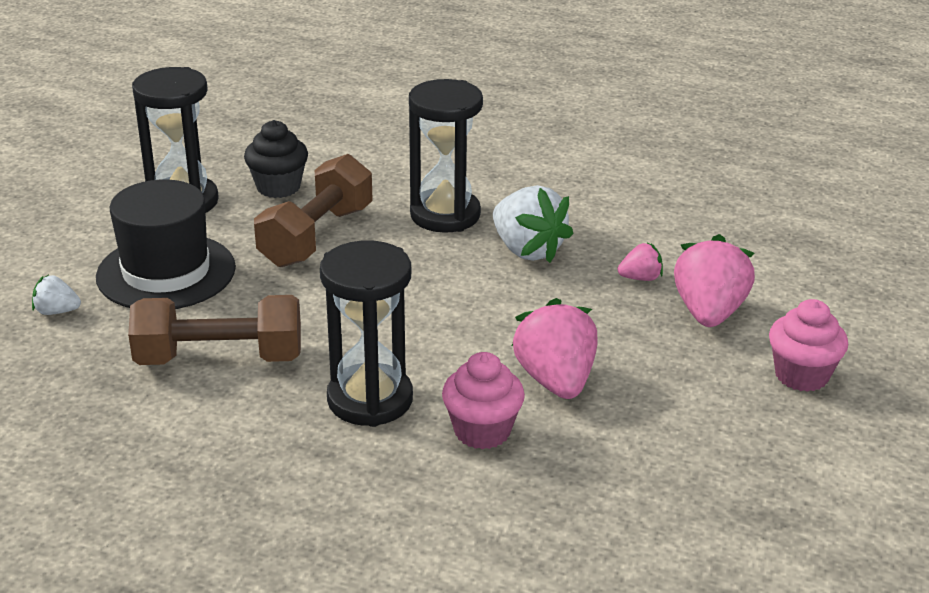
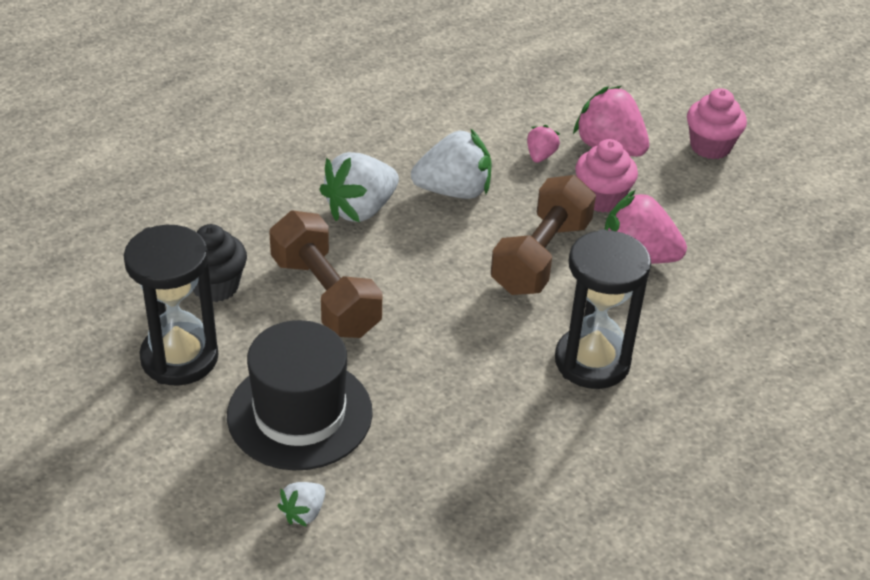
camera: 60 degrees left, 10 degrees up
(220, 358) = (469, 427): brown dumbbell -> brown dumbbell (541, 256)
(445, 215) = (360, 209): black hourglass -> white strawberry
(482, 431) = (672, 320): pink cupcake -> pink cupcake (602, 198)

